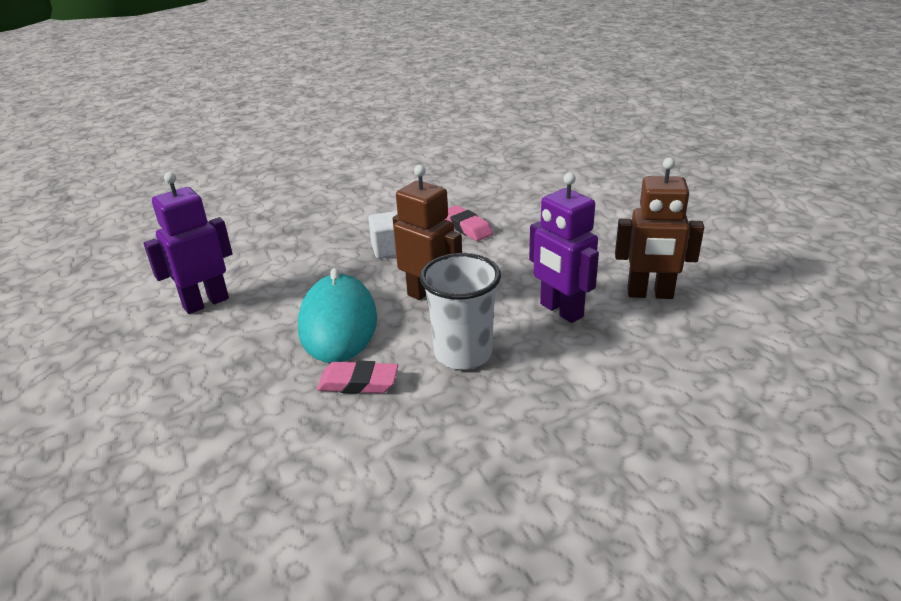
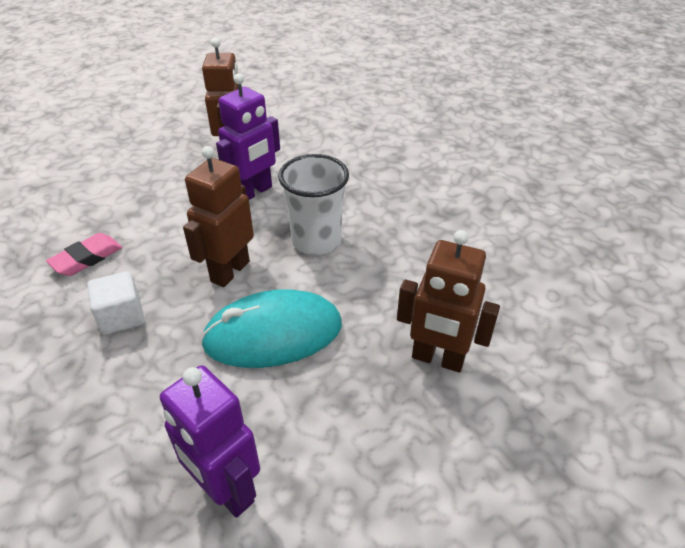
camera: 100 degrees left, 10 degrees up
(254, 428) = (437, 359): none -> brown robot
(358, 383) = (363, 300): pink eraser -> none

